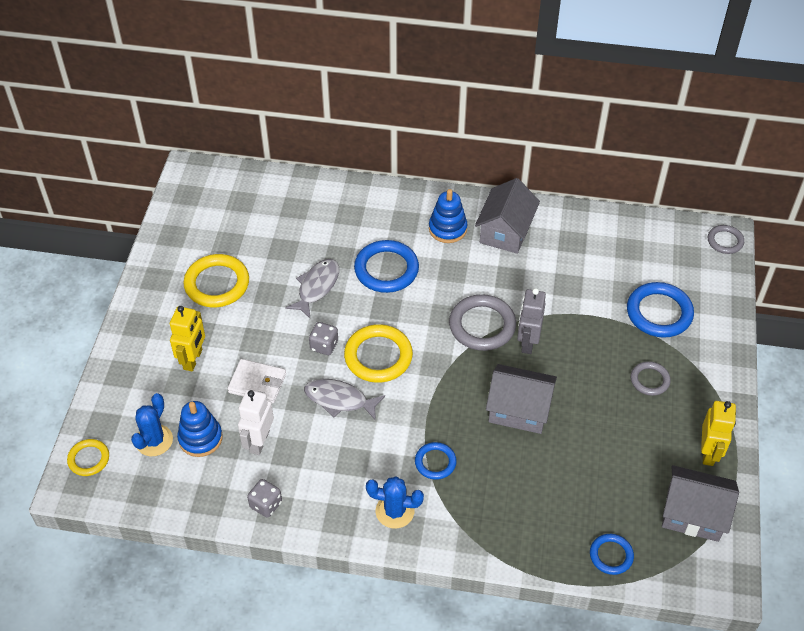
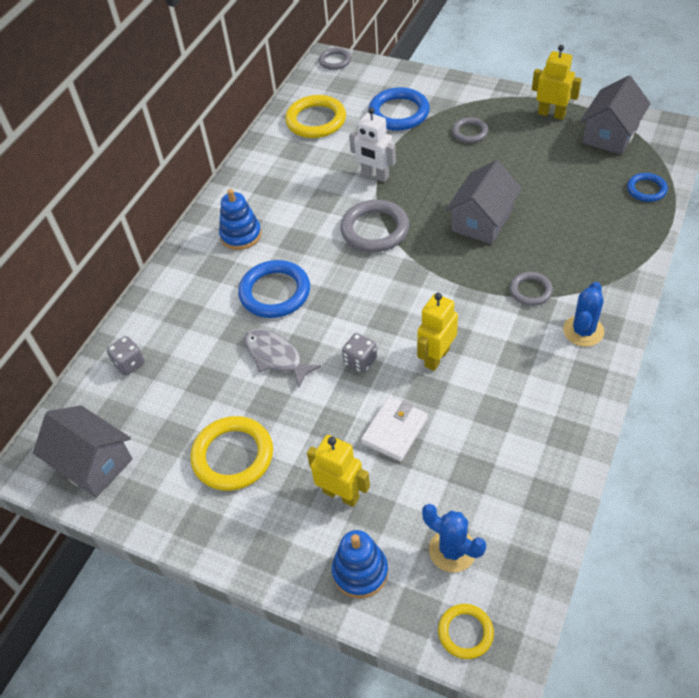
camera: 70 degrees left, 0 degrees up
(200, 438) = (459, 498): blue stacking toy -> blue stacking toy (360, 571)
(259, 441) = (476, 439): white robot -> white robot (375, 175)
(266, 504) = (560, 442): grey dice -> grey dice (129, 364)
(339, 400) = (436, 357): grey fish -> yellow robot
(378, 356) = (389, 316): yellow ring -> yellow ring (316, 120)
(435, 462) = (530, 291): blue ring -> grey ring
(505, 231) = (263, 193): grey house -> grey house (93, 463)
(527, 342) = (405, 201): grey robot -> none

